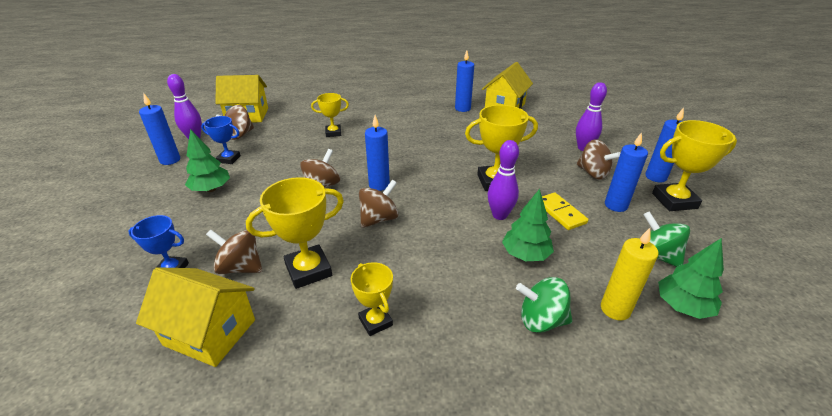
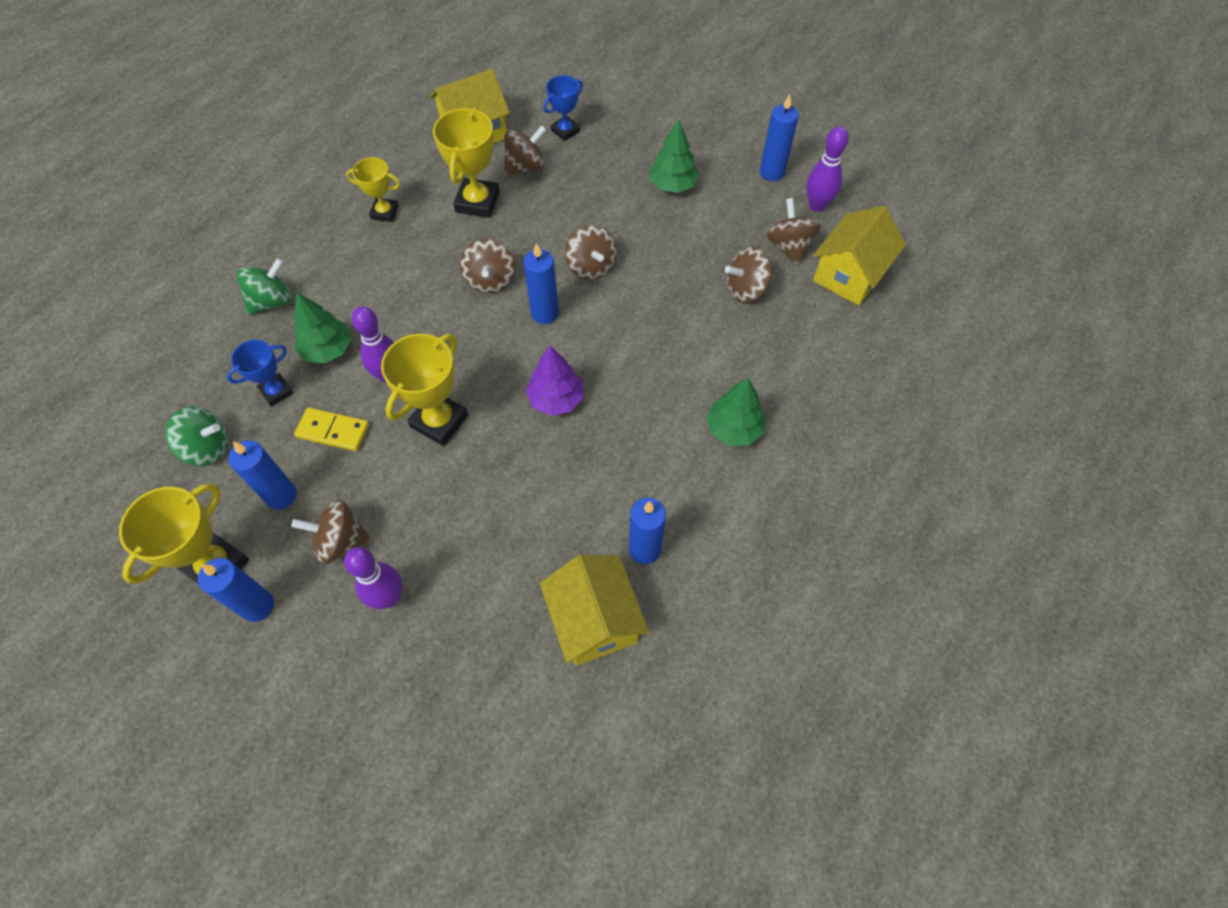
camera: 130 degrees right, 25 degrees up
(229, 159) = (729, 217): blue trophy -> blue trophy (276, 391)
(286, 135) = (746, 289): none -> brown spinning top
(333, 133) = (710, 338): yellow trophy -> none
(428, 155) = (556, 399): none -> purple tree
(615, 309) = (221, 354): yellow candle -> none
(682, 306) = (166, 401): green tree -> green tree (734, 429)

